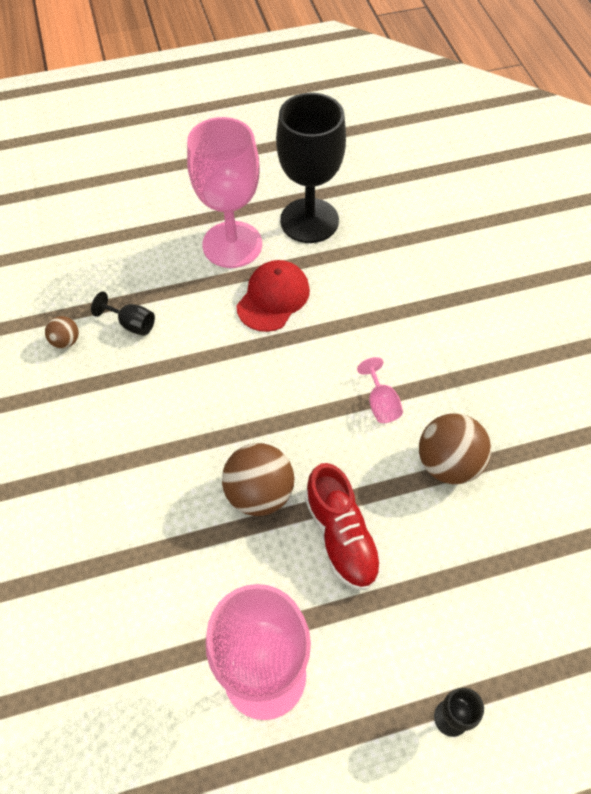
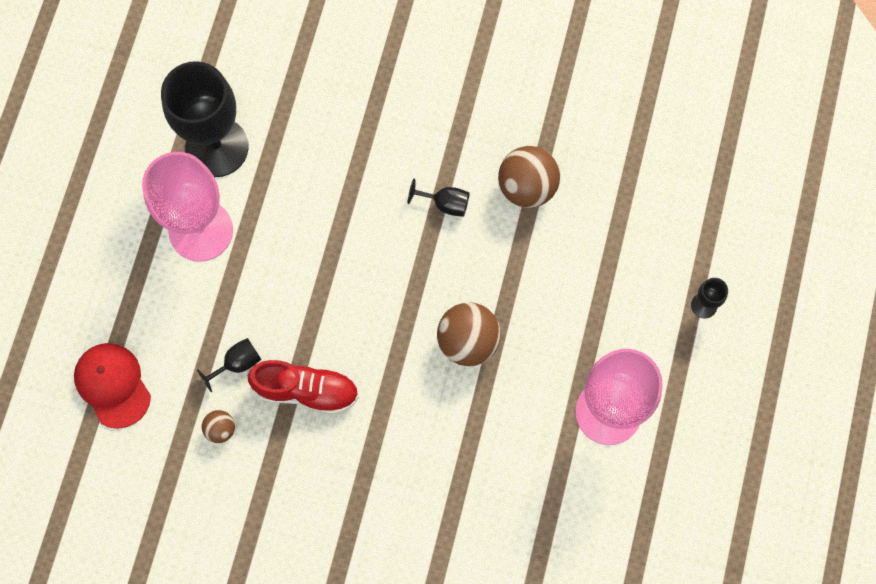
camera: 60 degrees left, 15 degrees up
(273, 298) = (285, 228): red cap -> red cap (112, 385)
(341, 536) = (538, 301): red shoe -> red shoe (306, 390)
(381, 403) = (445, 203): pink goblet -> black goblet

